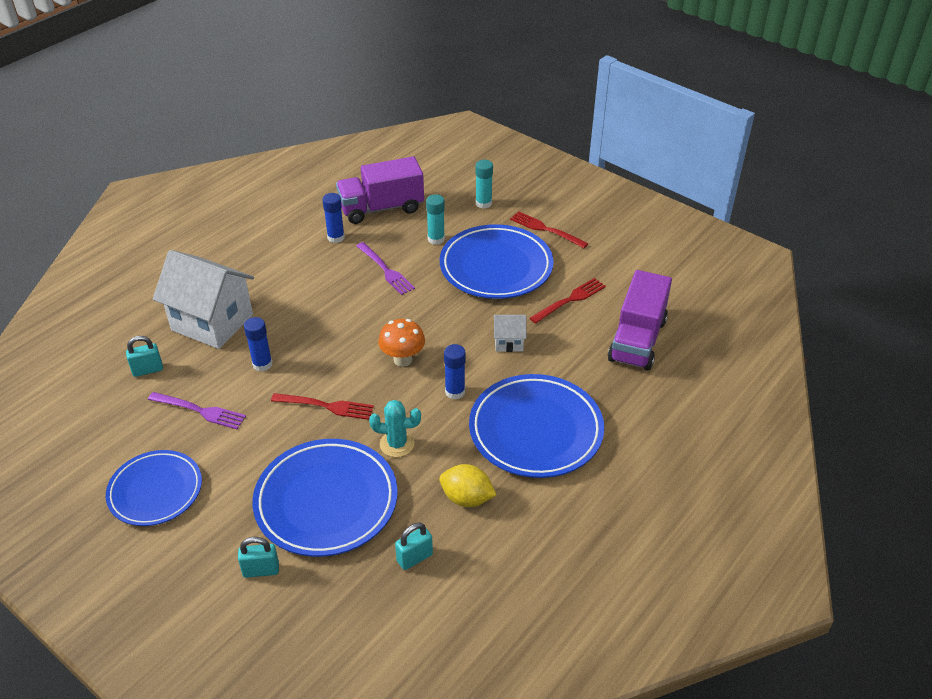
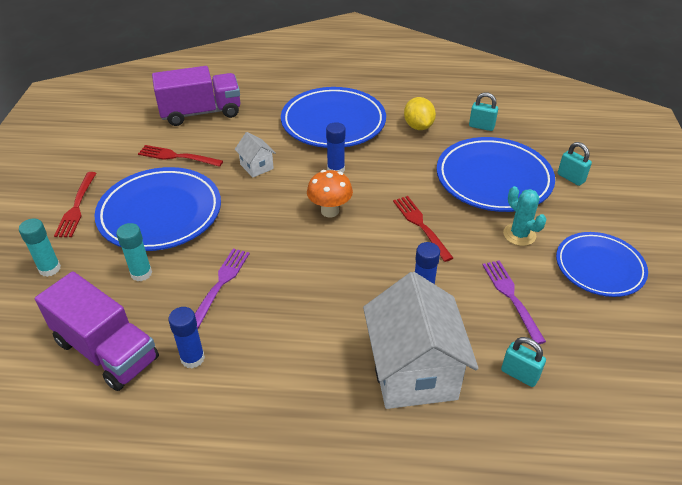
camera: 125 degrees left, 0 degrees up
(397, 444) = (412, 173): turquoise cactus -> turquoise cactus (519, 235)

